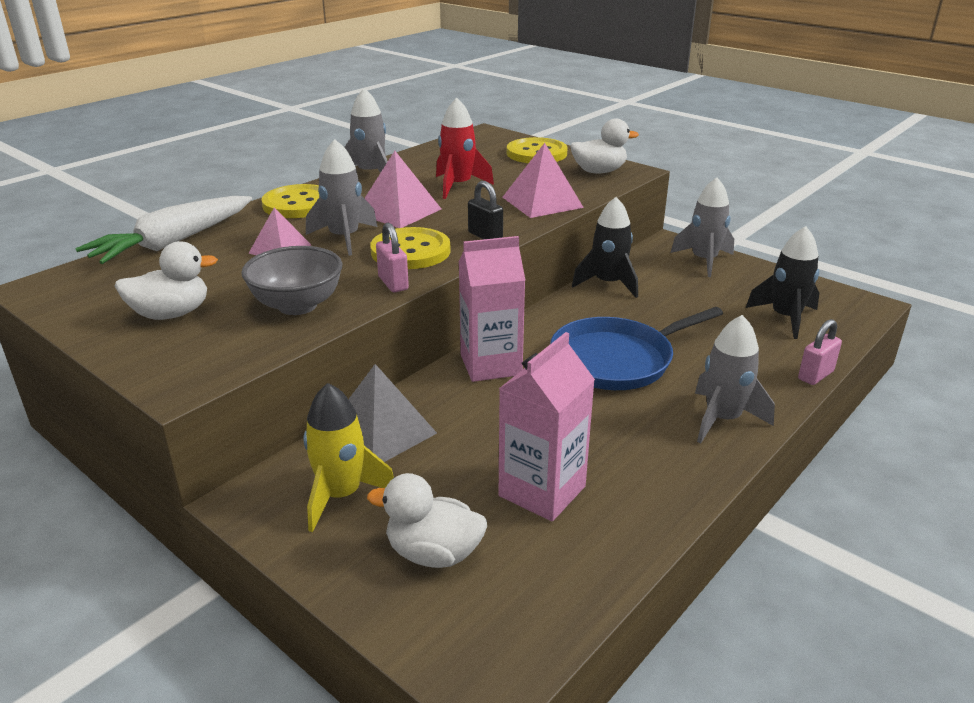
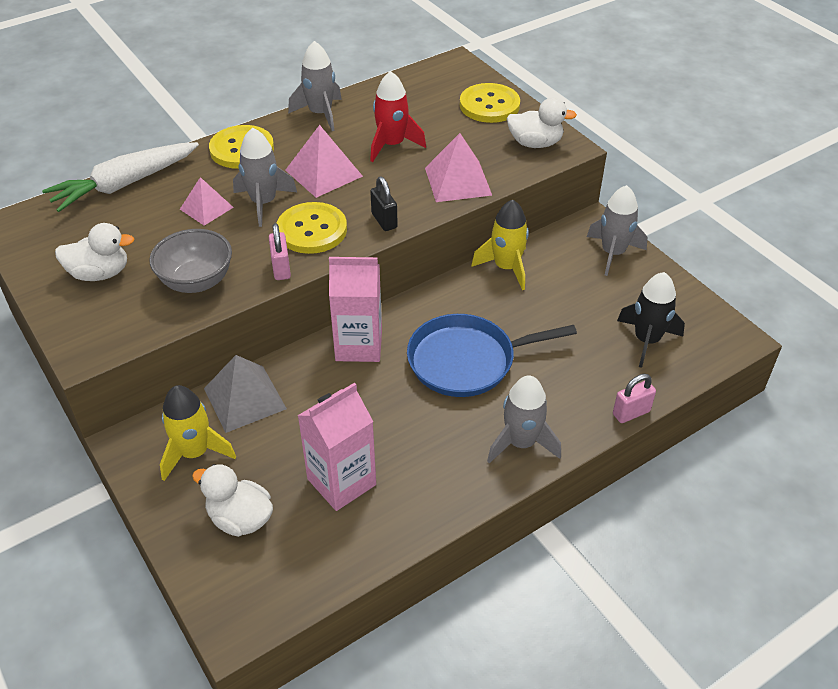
camera: 15 degrees right, 15 degrees up
(608, 284) = (506, 267): black rocket -> yellow rocket

